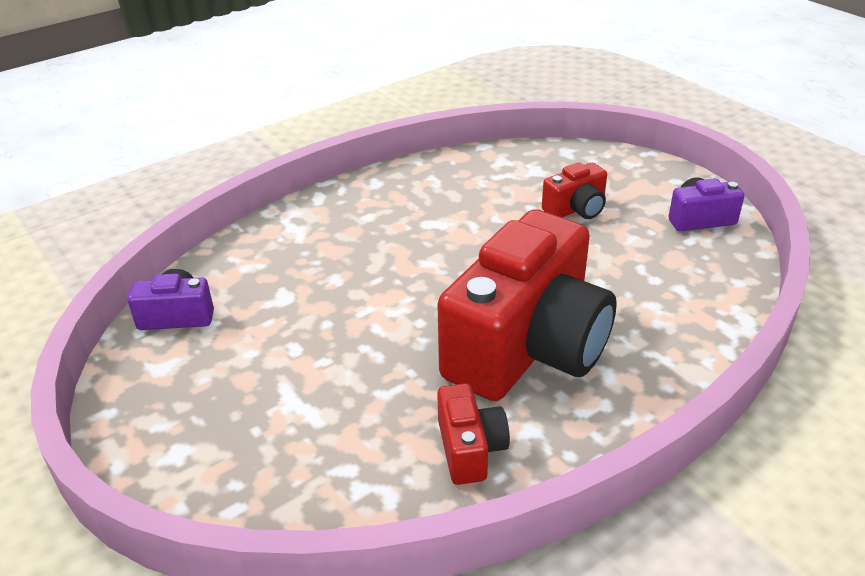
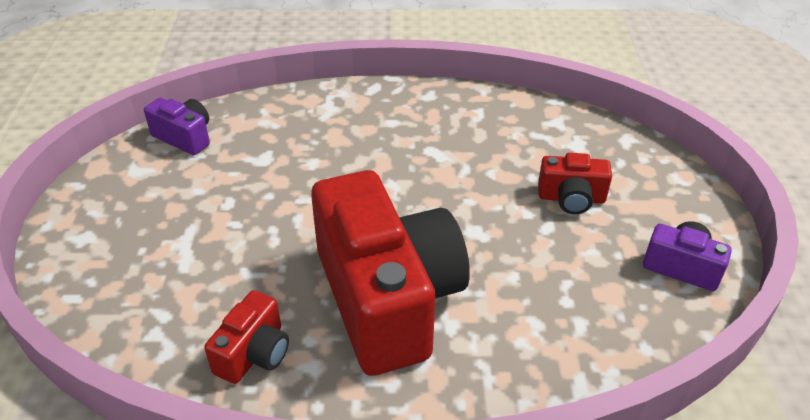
camera: 35 degrees right, 5 degrees up
(528, 347) = (387, 299): red camera -> red camera turned 90 degrees counterclockwise

